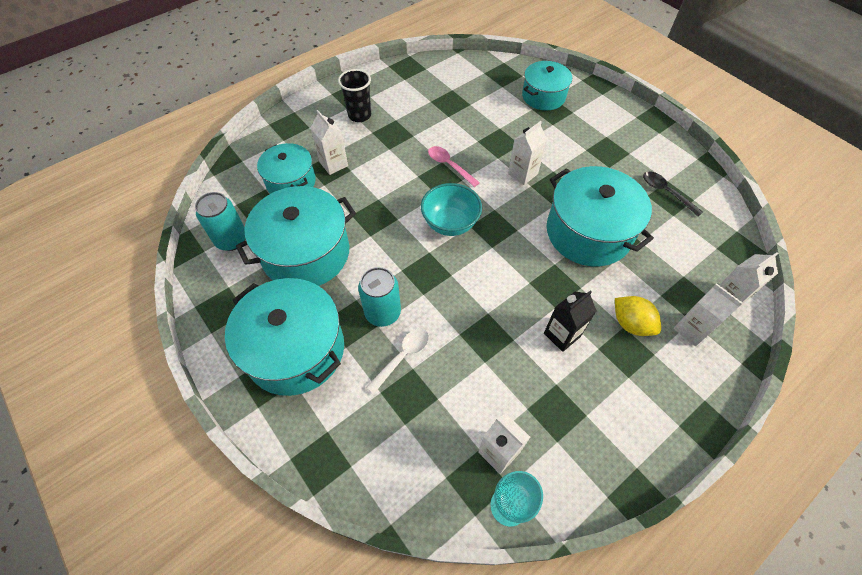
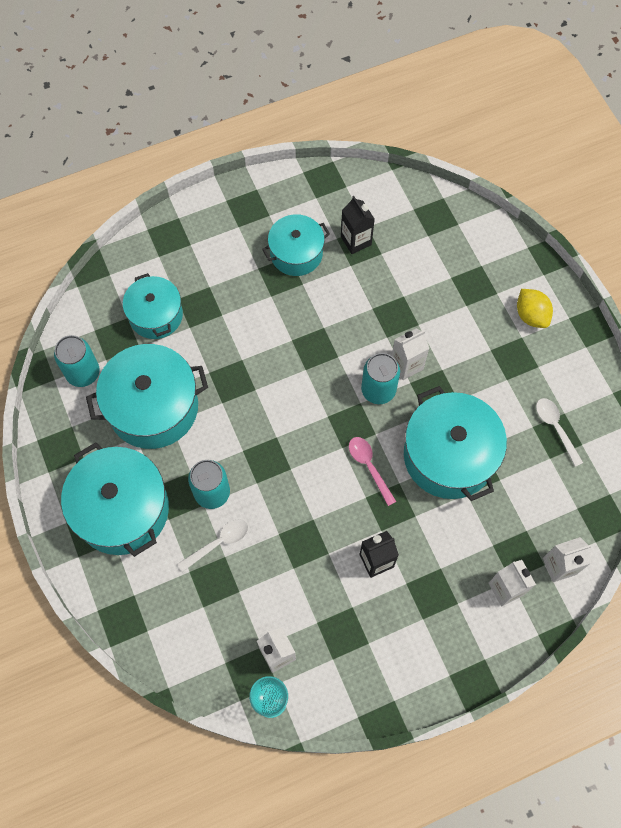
camera: 15 degrees right, 10 degrees up
(333, 164) = (206, 302): white carton -> none
(359, 115) = (250, 240): black cup -> none
(446, 100) = (356, 241): none -> black carton
(449, 166) = (330, 335): pink spoon -> pink spoon (369, 467)
(450, 224) = (308, 409): turquoise bowl -> none
(506, 196) = (378, 390): none -> turquoise can
(543, 96) = (471, 262): turquoise pot -> turquoise pot (296, 253)
(631, 324) = (448, 567): yellow lemon -> yellow lemon (531, 315)
(666, 192) = (555, 428): black spoon -> white spoon

